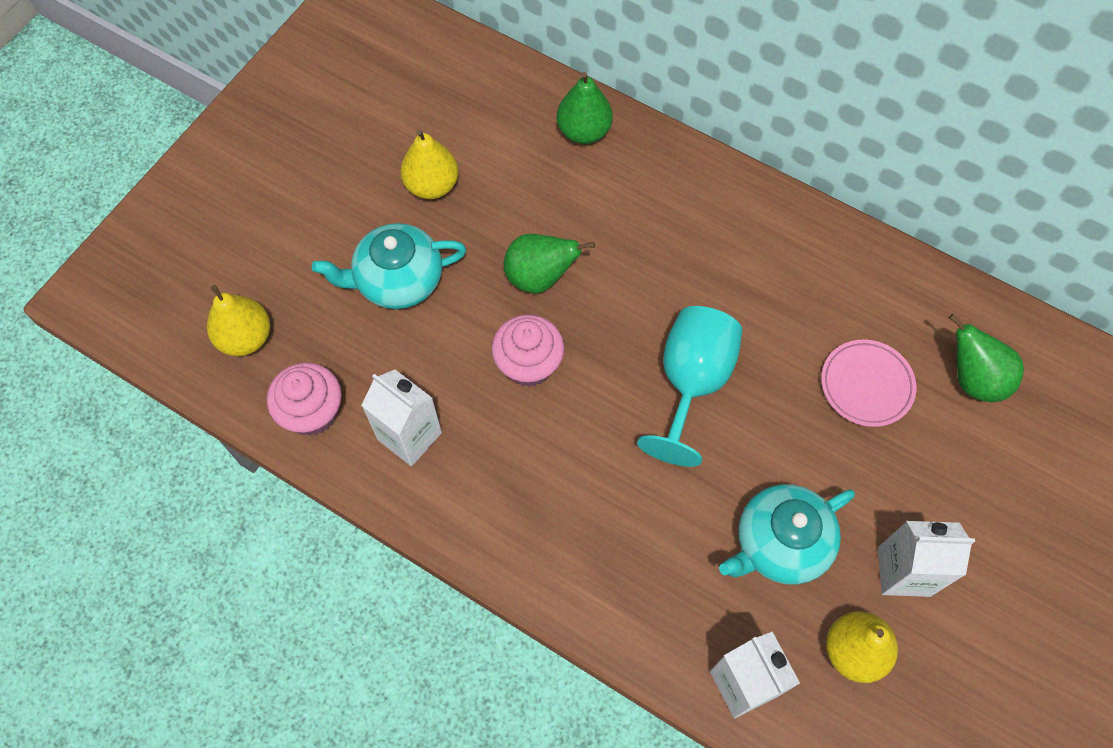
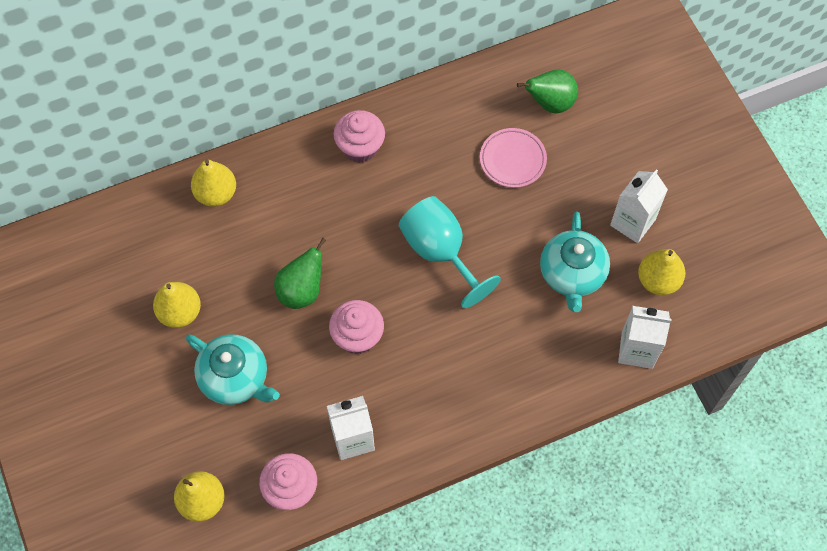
camera: 55 degrees left, 0 degrees up
(398, 280) = (235, 378): turquoise teapot -> turquoise teapot turned 75 degrees counterclockwise
(583, 131) = (216, 193): green pear -> yellow pear
(747, 224) = (360, 147): none -> pink cupcake

